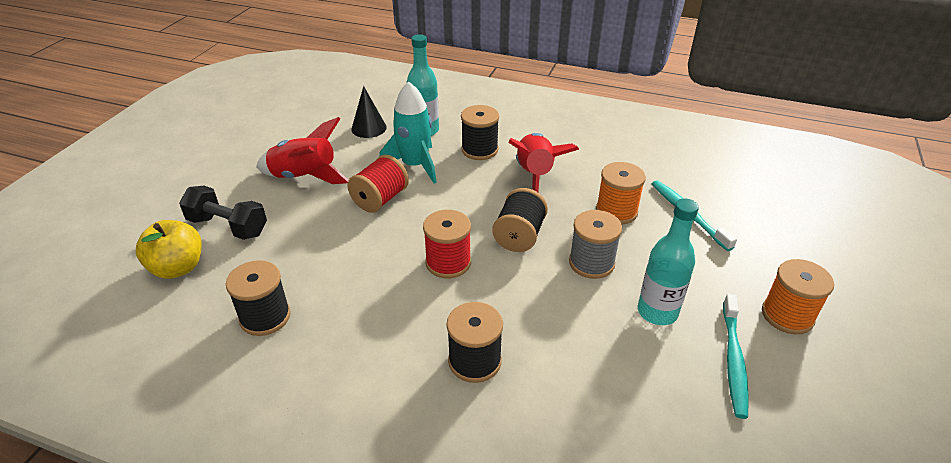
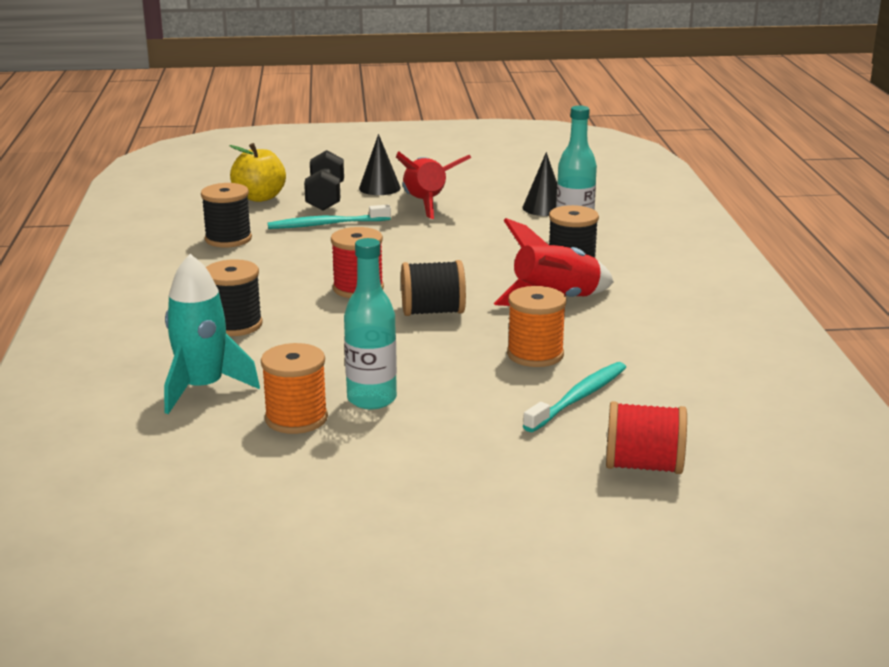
camera: 65 degrees right, 15 degrees down
(240, 190) = (379, 188): none -> black cone
(380, 199) = (426, 241): red spool -> red spool (643, 466)
(415, 165) = (501, 242): turquoise rocket -> turquoise rocket (203, 389)
(591, 263) = (423, 354): grey spool -> none
(733, 360) = (328, 449): turquoise toothbrush -> turquoise toothbrush (327, 224)
(787, 315) = (432, 478): orange spool -> orange spool (296, 418)

